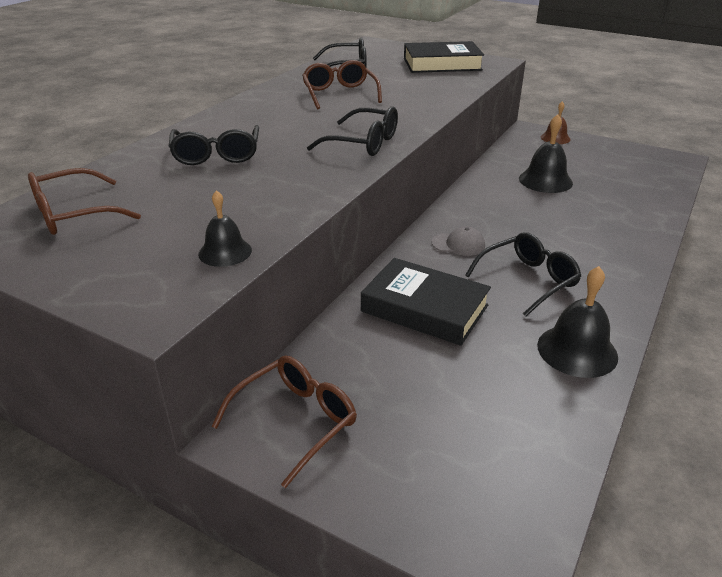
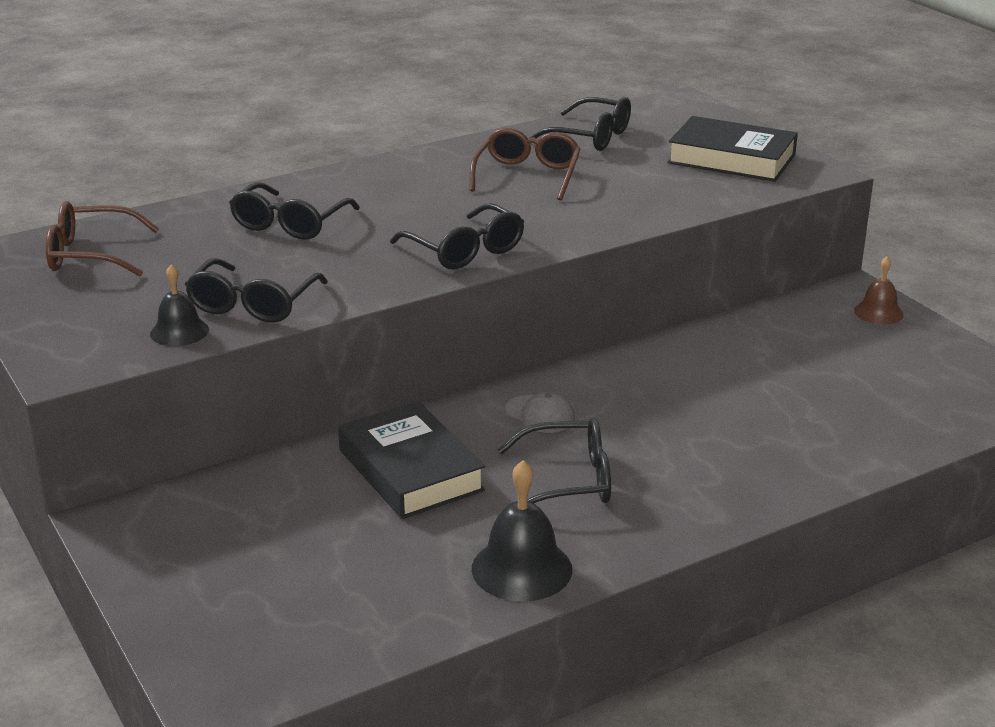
camera: 30 degrees right, 5 degrees down
(260, 215) = (252, 304): none -> black glasses
(296, 421) = (168, 525): brown glasses -> none
(545, 180) = (771, 369): black bell -> none

